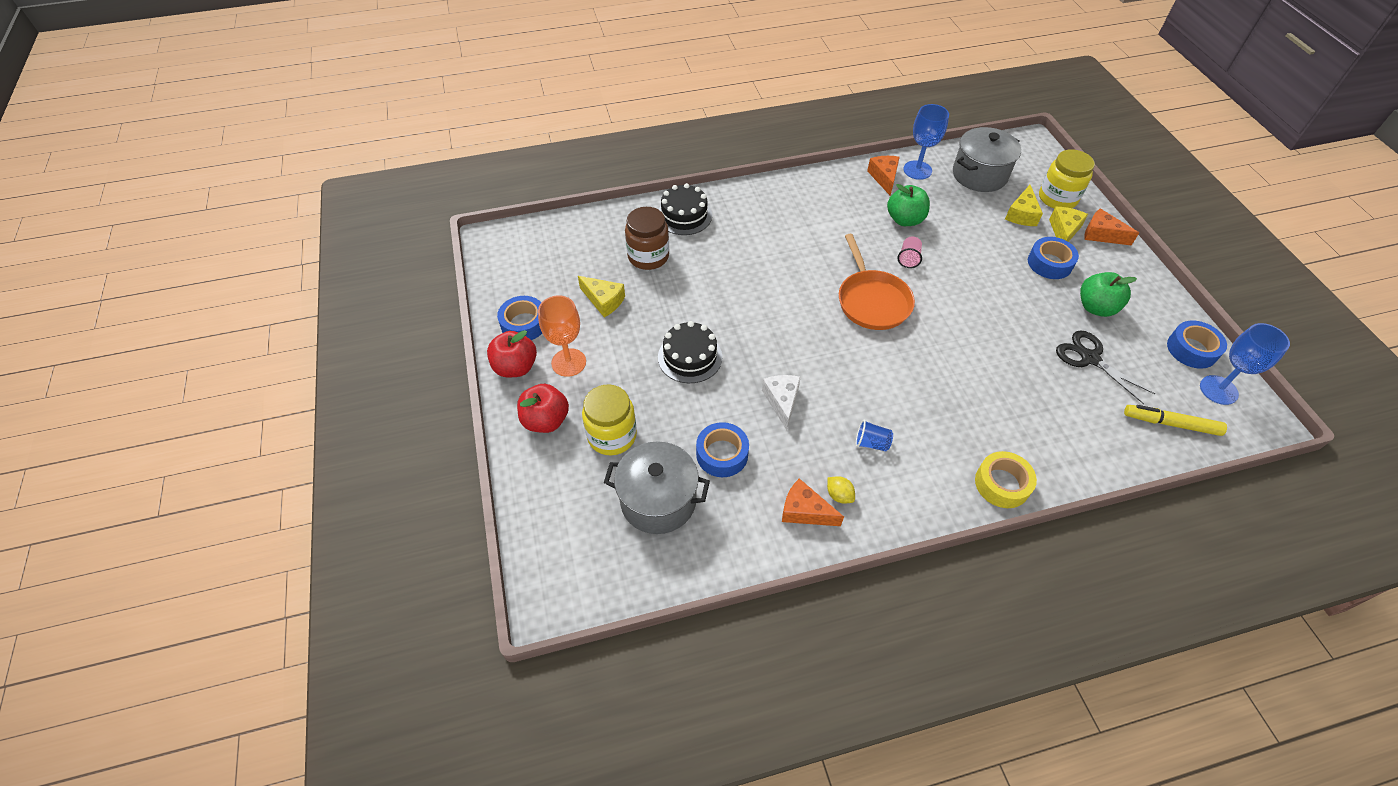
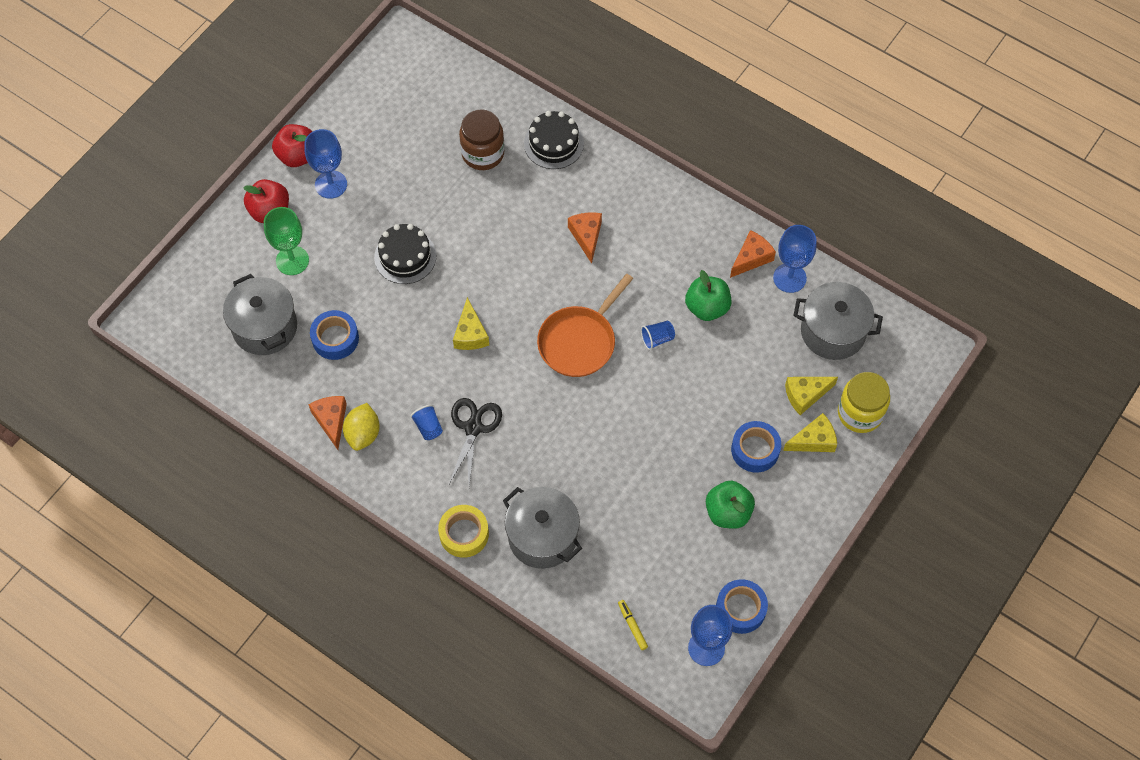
camera: 50 degrees right, 10 degrees up
(524, 324) = (340, 128): blue tape -> none
(568, 362) = (331, 184): orange goblet -> blue goblet
(604, 301) = (409, 160): yellow cheese -> yellow cheese (470, 334)
(612, 436) = (292, 260): yellow jar -> green goblet
(782, 401) = (416, 345): white cheese -> none
(839, 495) = (363, 434): yellow lemon -> yellow lemon, size x1.65
(908, 259) = (657, 339): pink cup -> blue cup
(1042, 431) = (542, 536): none -> grey pot
(1090, 358) = (657, 535): black scissors -> black scissors (473, 428)
(1101, 234) = (838, 474): orange cheese -> orange cheese (586, 236)
(1171, 423) = (632, 626): yellow marker -> yellow marker, size x0.59

